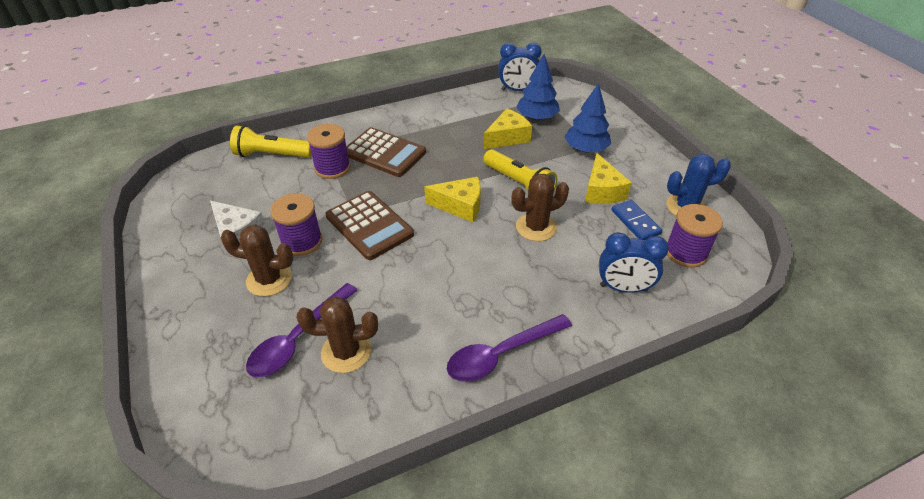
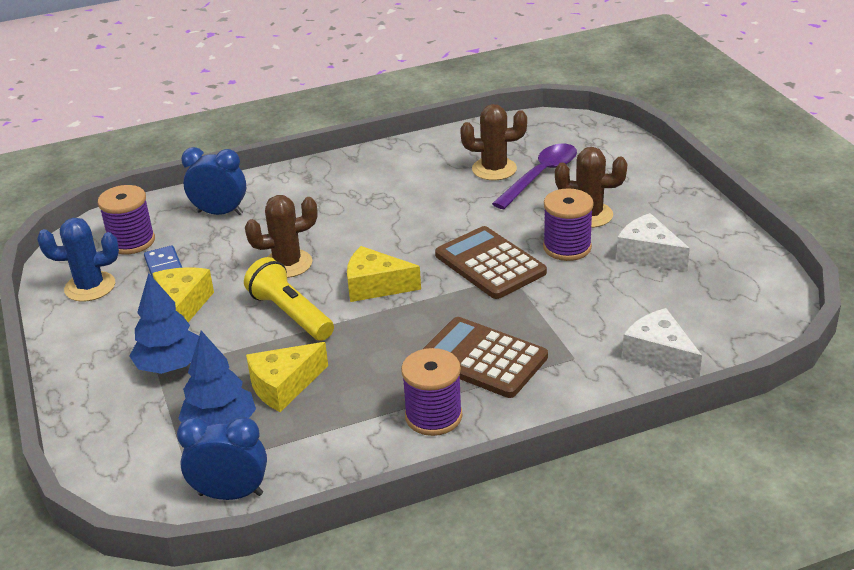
camera: 175 degrees left, 10 degrees down
(272, 155) = (659, 355): yellow flashlight -> white cheese
(332, 168) = (557, 335): purple spool -> purple spool (433, 416)
(500, 354) = (356, 170): purple spoon -> none

